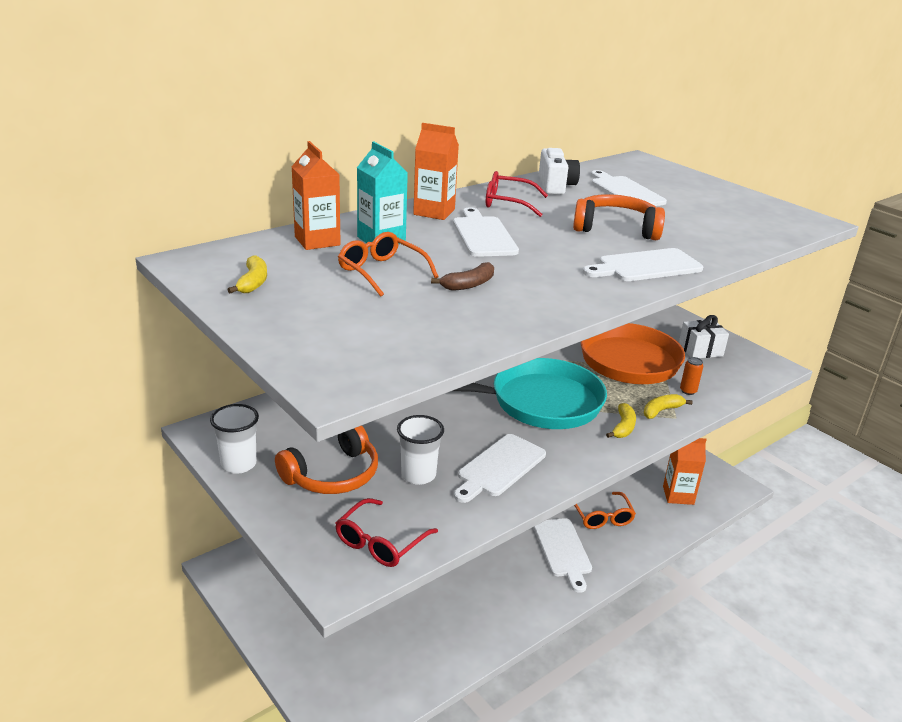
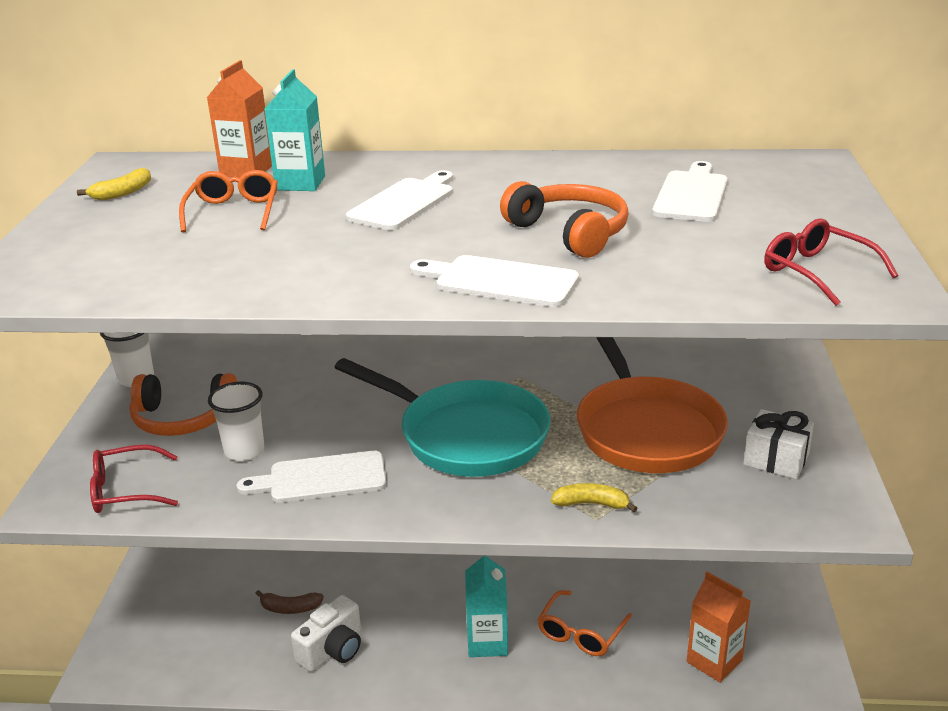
camera: 45 degrees right, 0 degrees up
(434, 212) = (411, 169): orange carton -> none
(469, 284) = (277, 245): brown banana -> brown banana (290, 608)
(508, 203) = (511, 176): red glasses -> red glasses (817, 272)
(555, 186) = (614, 170): white camera -> white camera (332, 650)
(562, 550) = (487, 642): white cutting board -> turquoise carton
(623, 427) = (514, 500): yellow banana -> none
(688, 391) = (667, 498): orange can -> none

